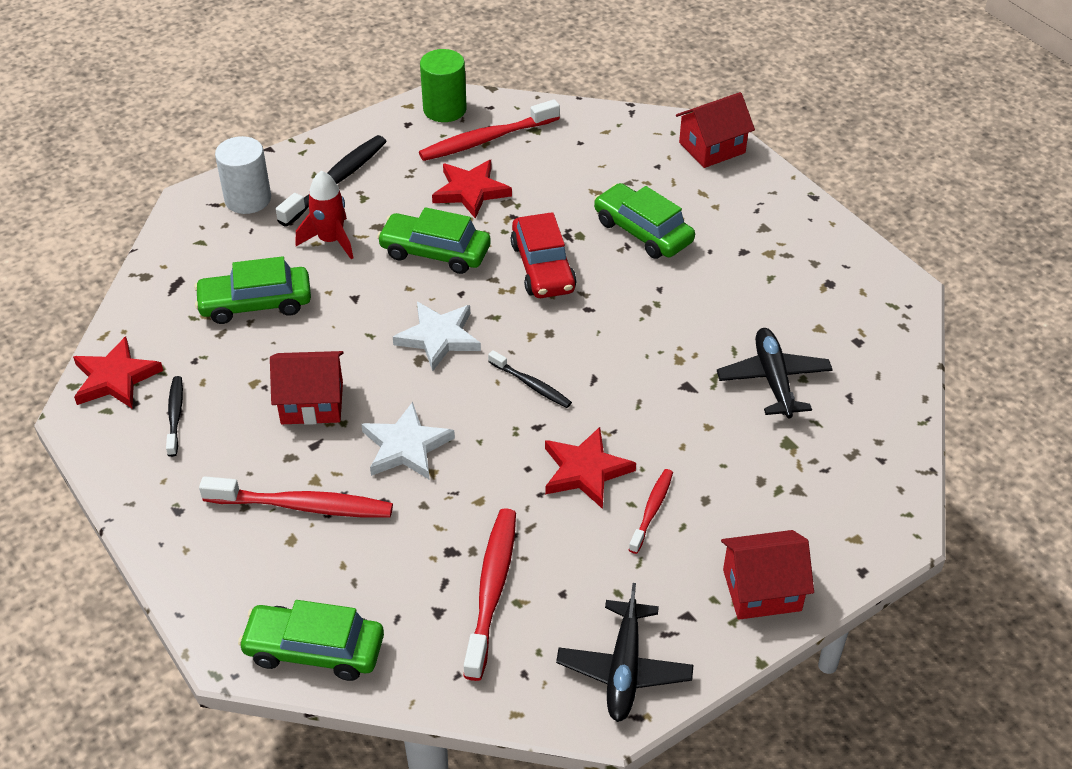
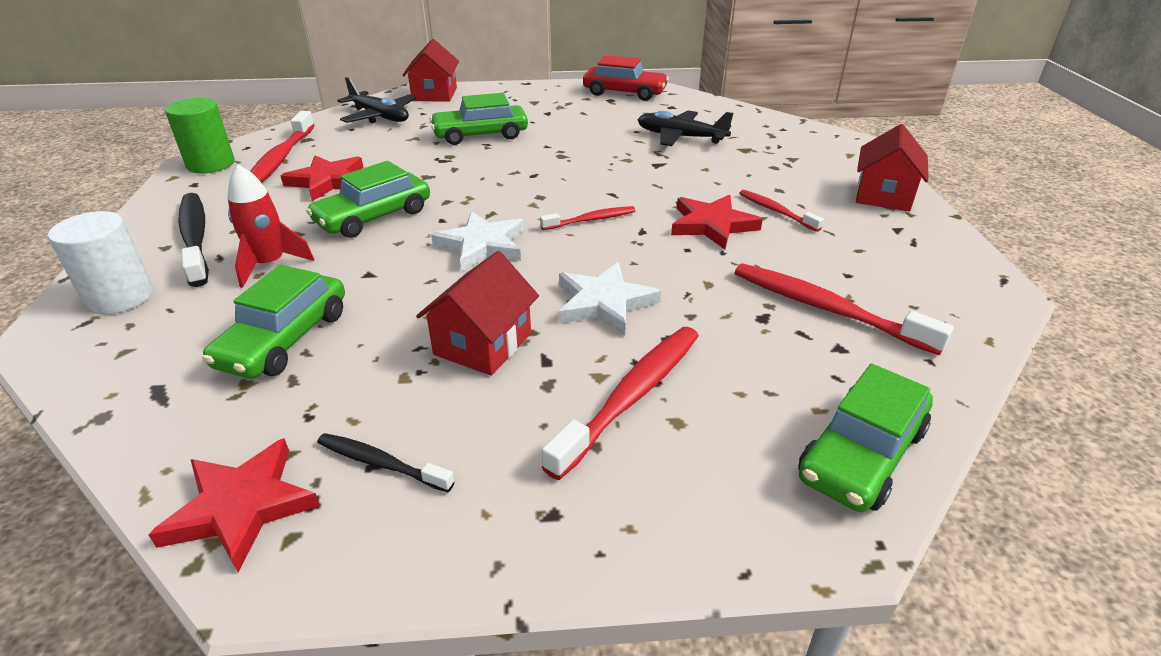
camera: 60 degrees left, 10 degrees down
(531, 384) = (590, 220): black toothbrush -> red toothbrush
(543, 267) = (463, 178): red car -> red car (624, 93)
(624, 669) = (948, 271): black plane -> black plane (380, 116)

